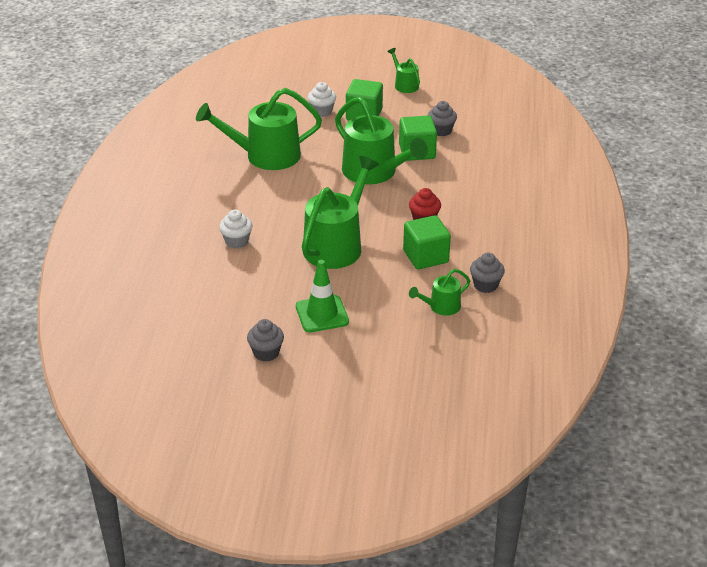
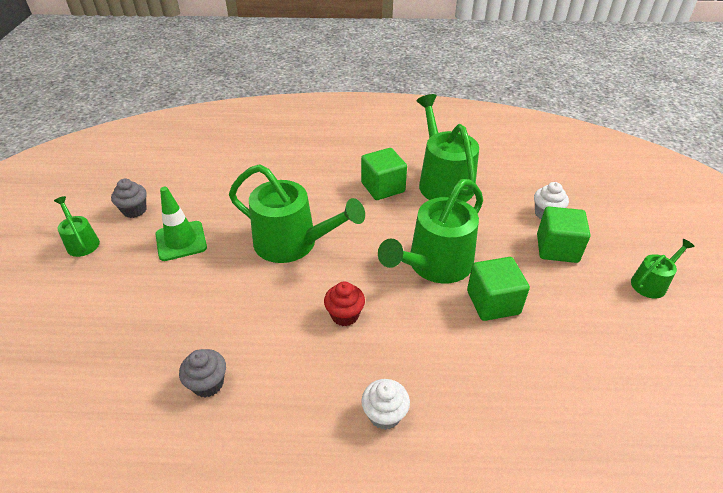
camera: 85 degrees right, 5 degrees up
(236, 241) = (298, 178): white cupcake -> white cupcake (384, 414)
(425, 256) = (270, 319): green cube -> green cube (383, 187)
(441, 131) = (554, 327): grey cupcake -> none
(441, 307) = (174, 337): green watering can -> green watering can (81, 242)

